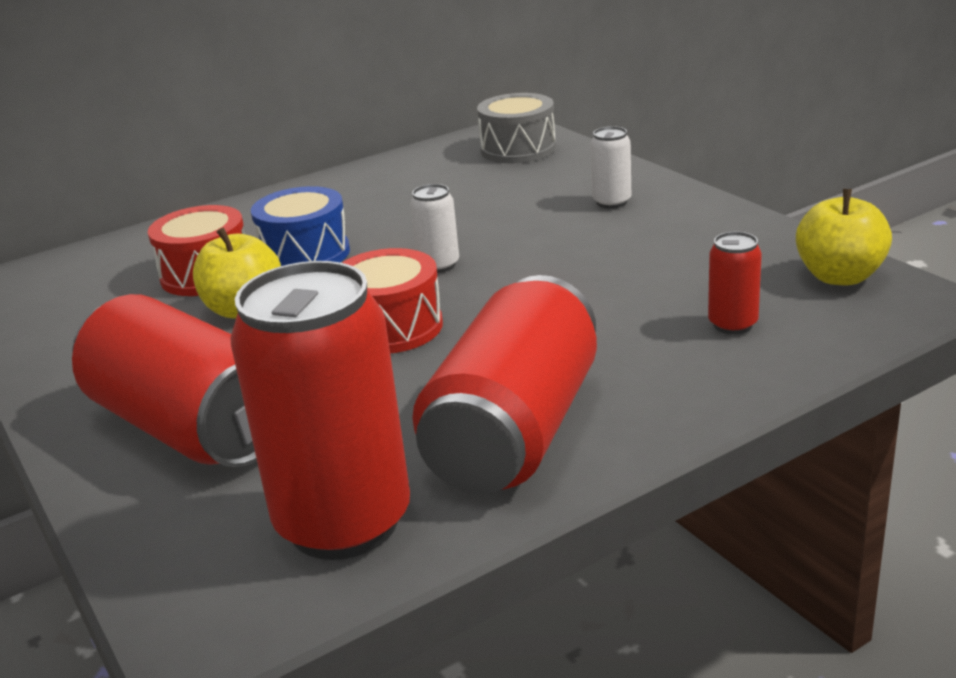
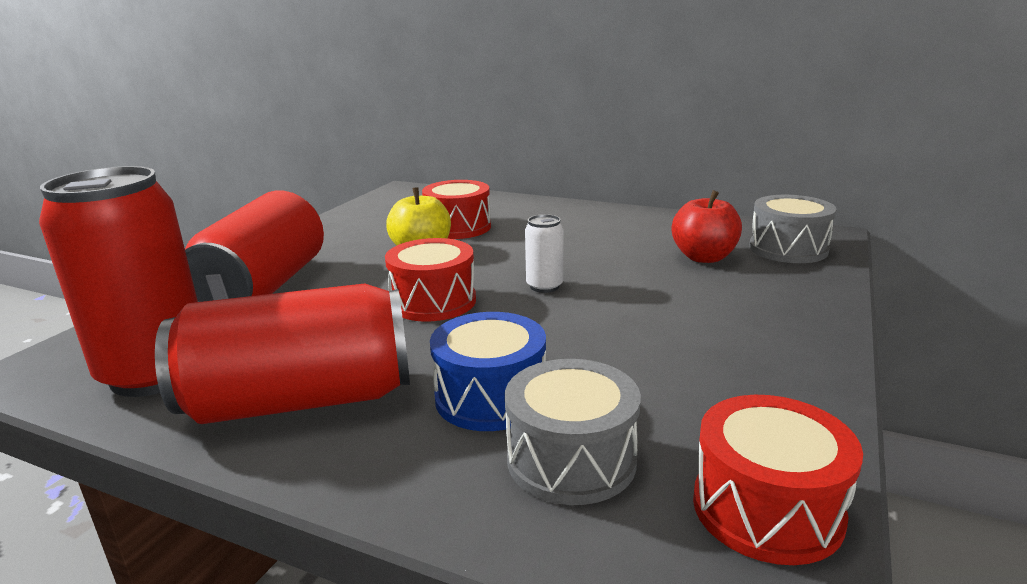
camera: 55 degrees right, 5 degrees down
(305, 254) = (513, 242): blue drum -> blue drum (491, 397)
(484, 183) = (704, 257): none -> red apple
(611, 202) = (751, 316): white can -> none
(733, 324) = (571, 459): red can -> grey drum
(839, 276) = (767, 509): yellow apple -> red drum

